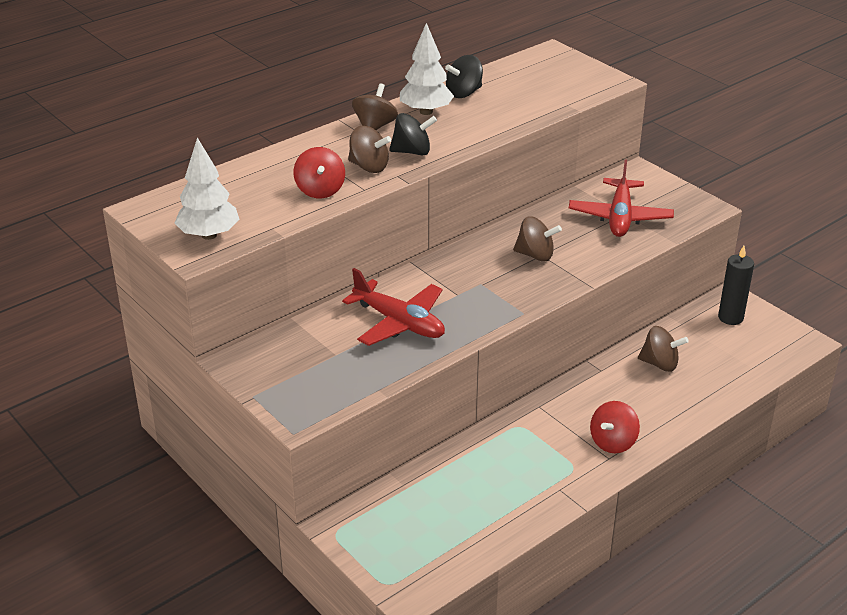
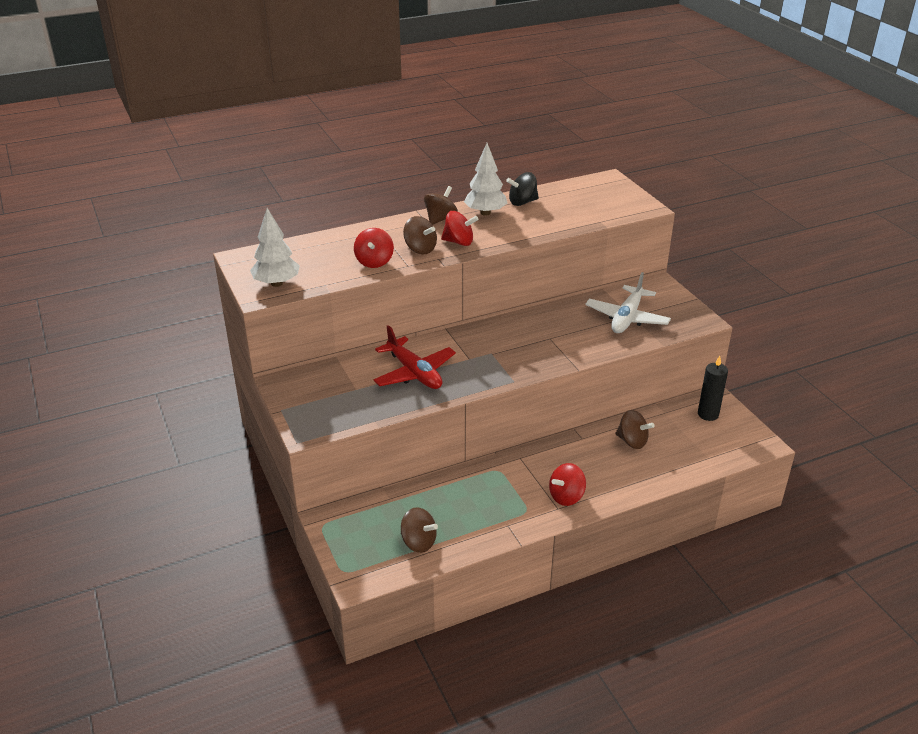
camera: 15 degrees right, 0 degrees up
(412, 152) = (459, 242): black spinning top -> red spinning top
(535, 255) = (544, 337): brown spinning top -> brown spinning top (418, 542)
(620, 217) = (627, 318): red plane -> white plane

